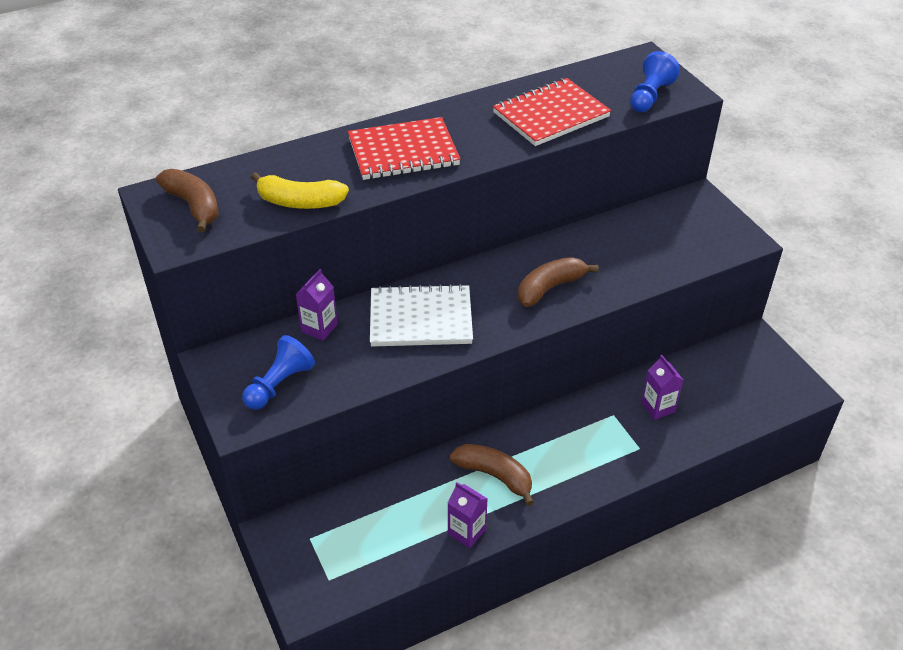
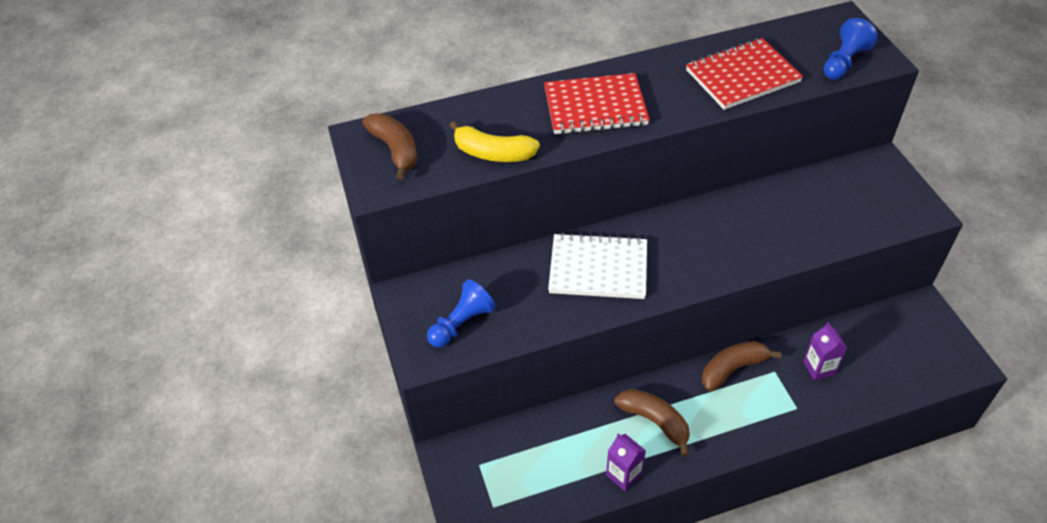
camera: 10 degrees right, 5 degrees up
(319, 328) = (503, 270): purple carton -> none
(550, 288) = (724, 247): brown banana -> brown banana (732, 369)

